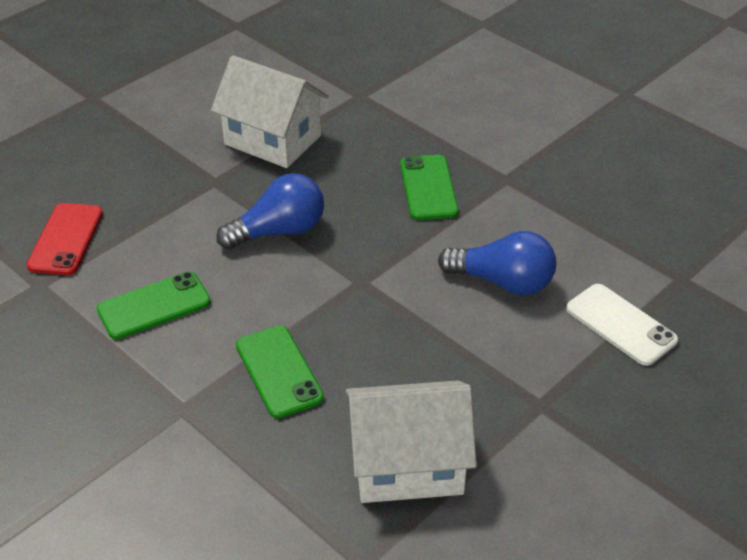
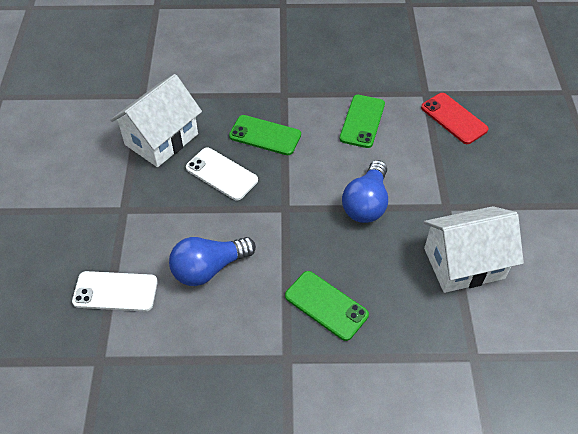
camera: 135 degrees right, 10 degrees up
(384, 363) = (221, 174): none -> white phone

